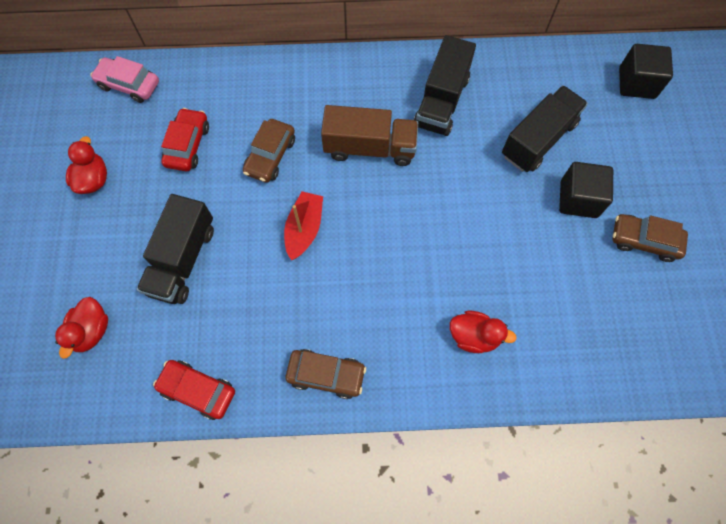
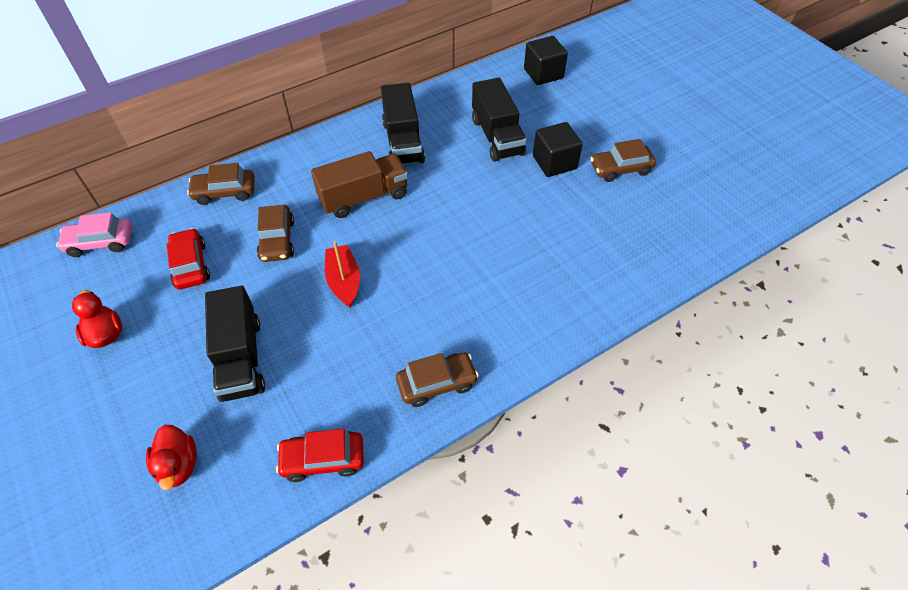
camera: 30 degrees left, 15 degrees down
(252, 81) = (225, 192): none -> brown car
(474, 336) = (541, 292): red duck -> none
(538, 139) = (497, 137): black truck -> black truck turned 150 degrees clockwise

